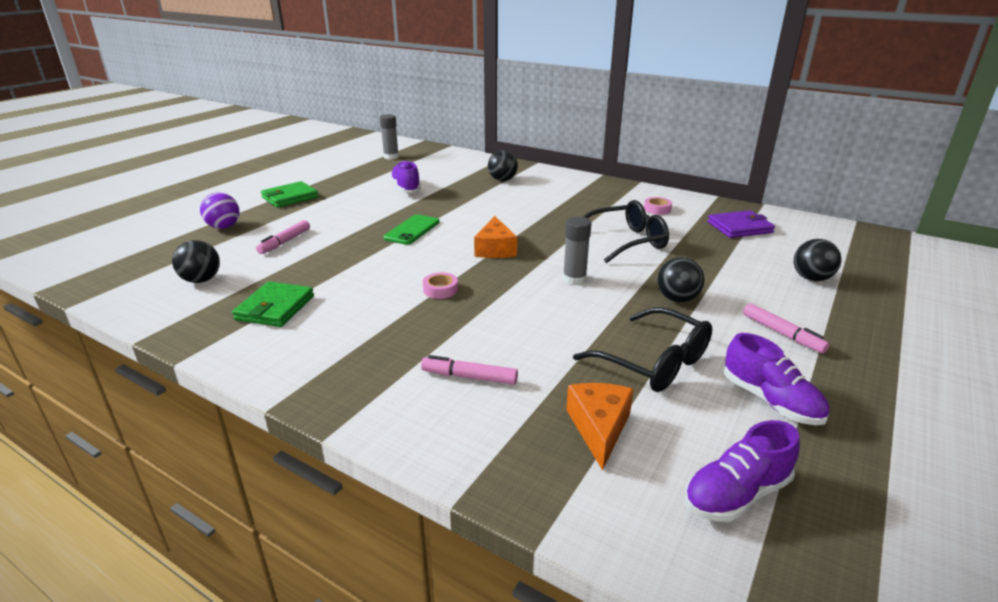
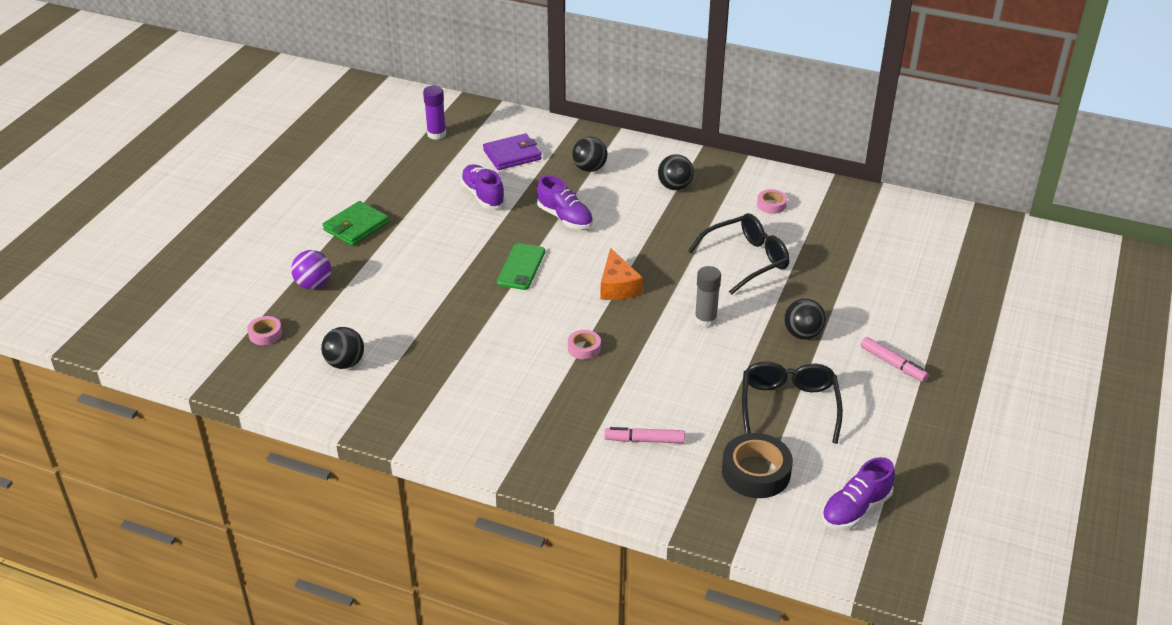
camera: 10 degrees left, 10 degrees up
(151, 254) = (265, 334): none -> pink tape
(275, 308) = (440, 388): green wallet -> none
(285, 242) = (395, 300): pink marker -> none
(391, 157) = (436, 134): grey glue stick -> purple glue stick
(599, 428) = (756, 472): orange cheese -> black tape
(653, 362) = (789, 407): black glasses -> black glasses turned 120 degrees counterclockwise
(739, 227) = (857, 226): purple wallet -> purple wallet (512, 155)
(770, 401) = (881, 432): purple shoe -> purple shoe (565, 218)
(811, 278) = (922, 293): black ball -> black ball (675, 187)

